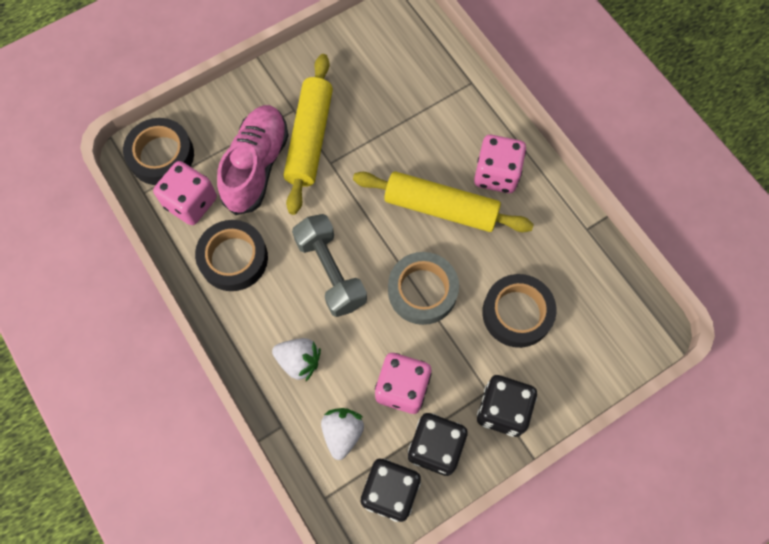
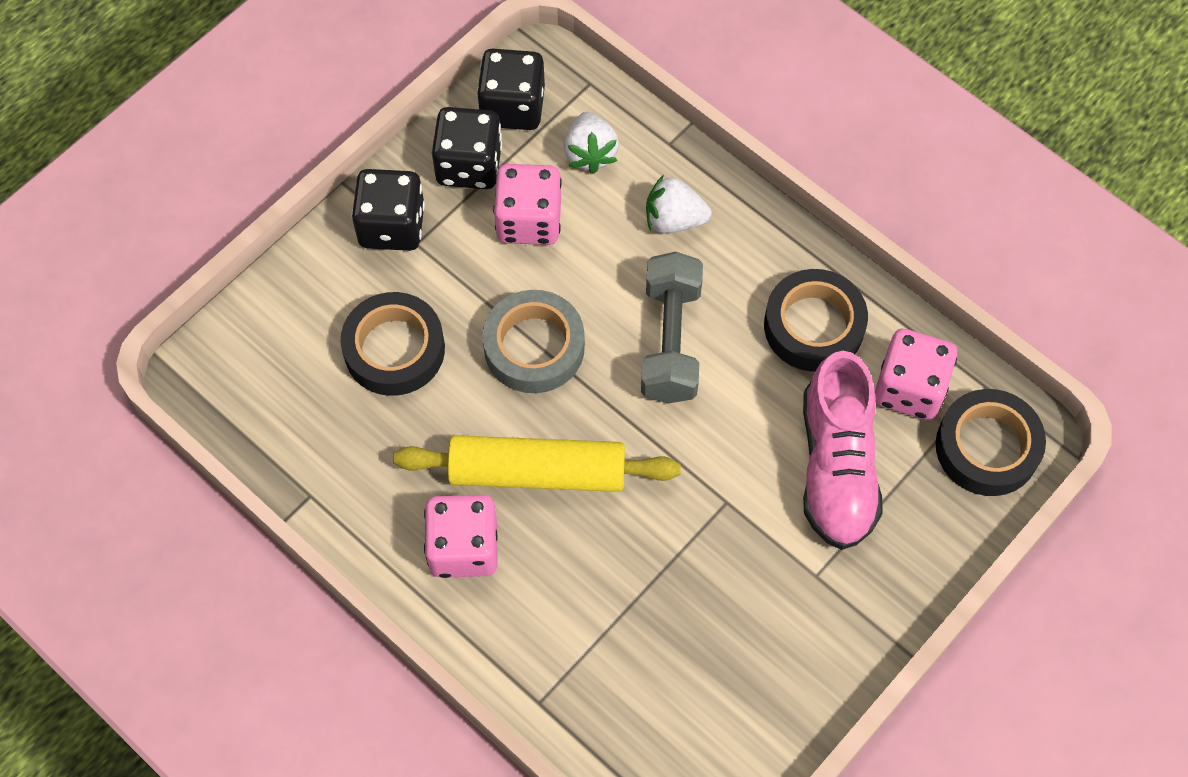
camera: 165 degrees right, 5 degrees down
(309, 139) = (772, 532): yellow rolling pin -> none
(330, 272) = (670, 341): grey dumbbell -> grey dumbbell turned 45 degrees clockwise

